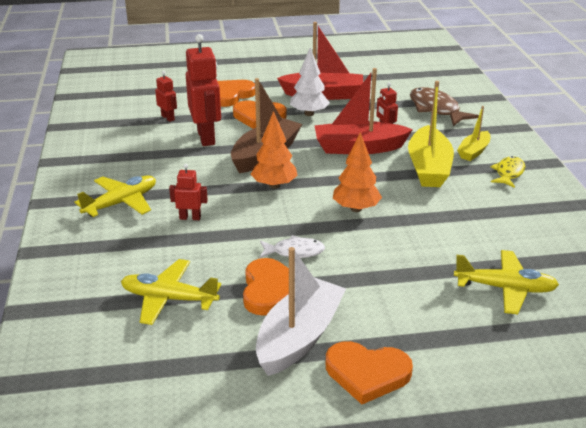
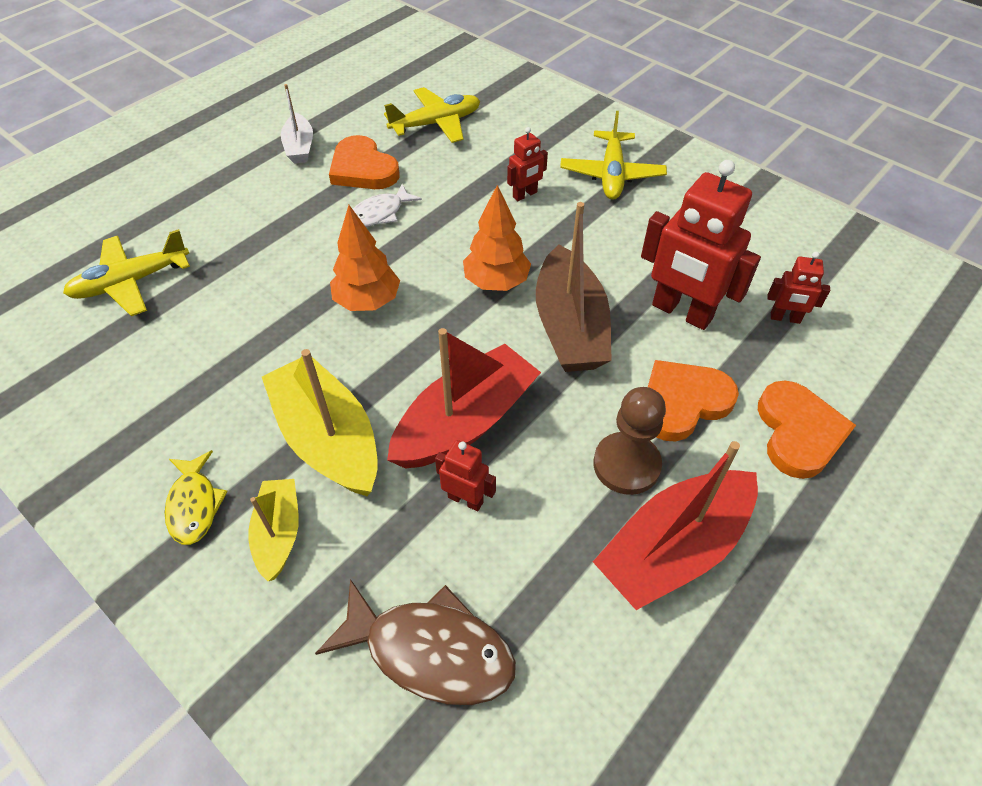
camera: 140 degrees right, 20 degrees up
(299, 337) = (299, 147): white boat -> white boat, size x0.56
(309, 114) = (626, 465): white tree -> brown pawn
(367, 373) = (223, 149): orange heart -> none

